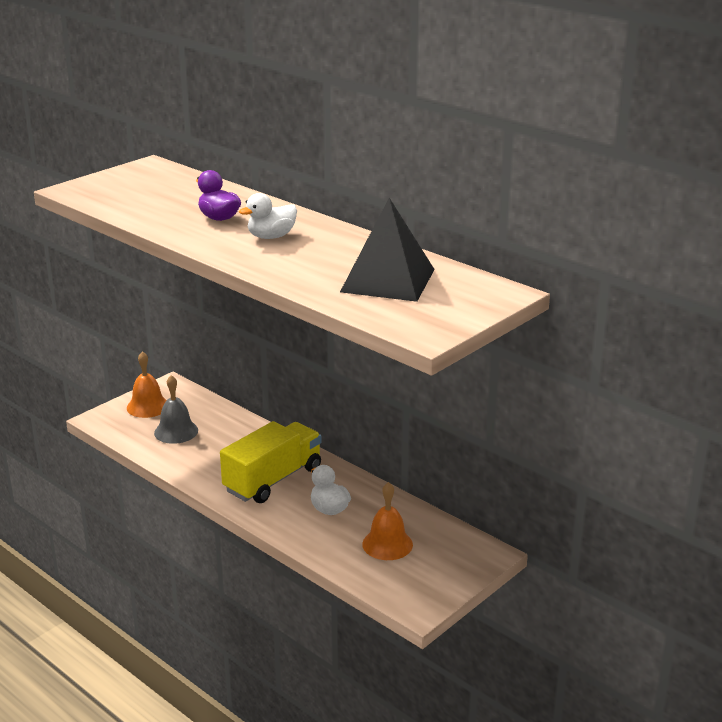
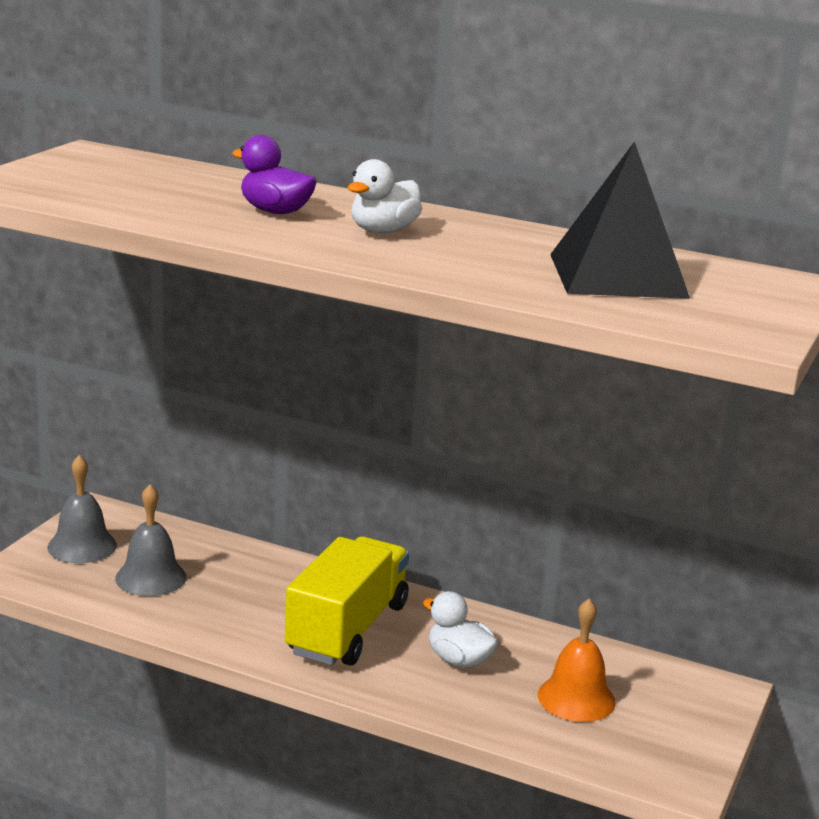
camera: 20 degrees left, 5 degrees down
(147, 406) = (82, 546): orange bell -> grey bell

